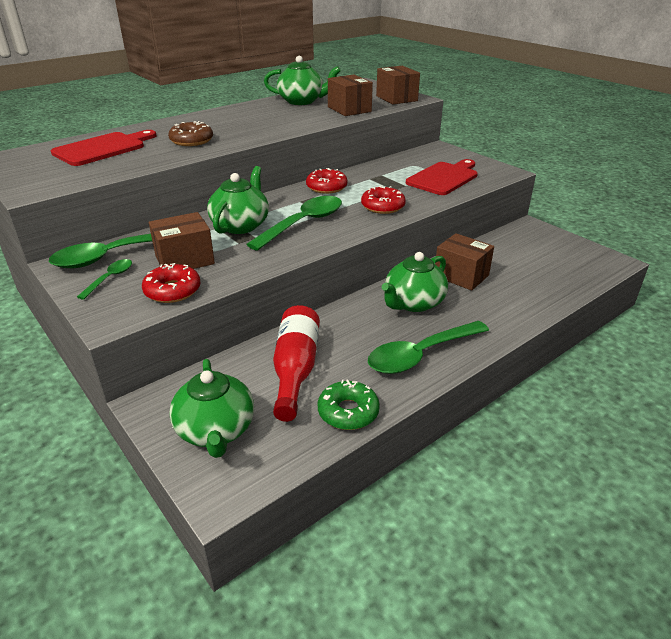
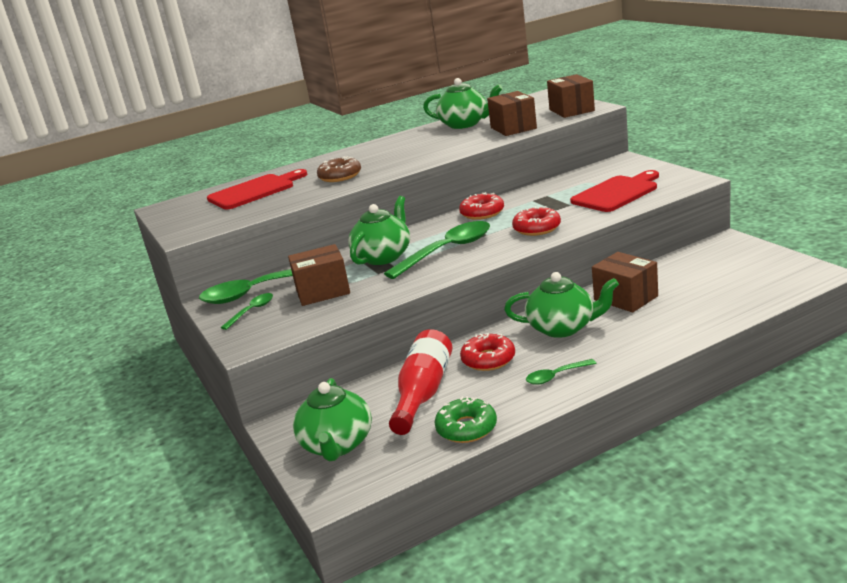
camera: 15 degrees right, 10 degrees down
(172, 291) = (306, 319): red donut -> red donut (488, 359)
(413, 303) = (563, 328): green teapot -> green teapot turned 135 degrees counterclockwise
(421, 355) = (556, 376): green spoon -> green spoon, size x0.49

